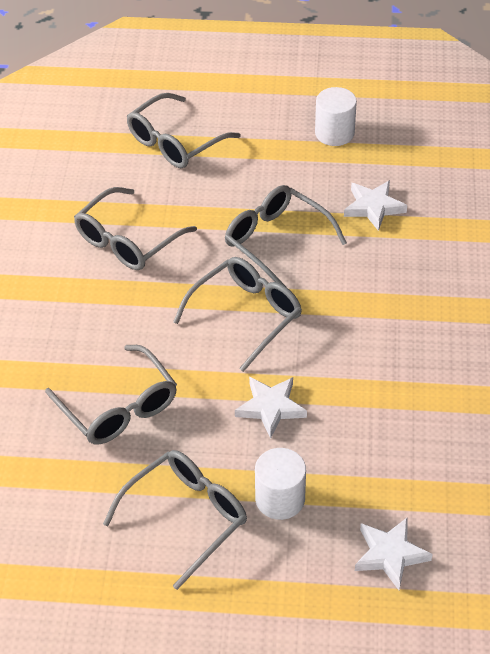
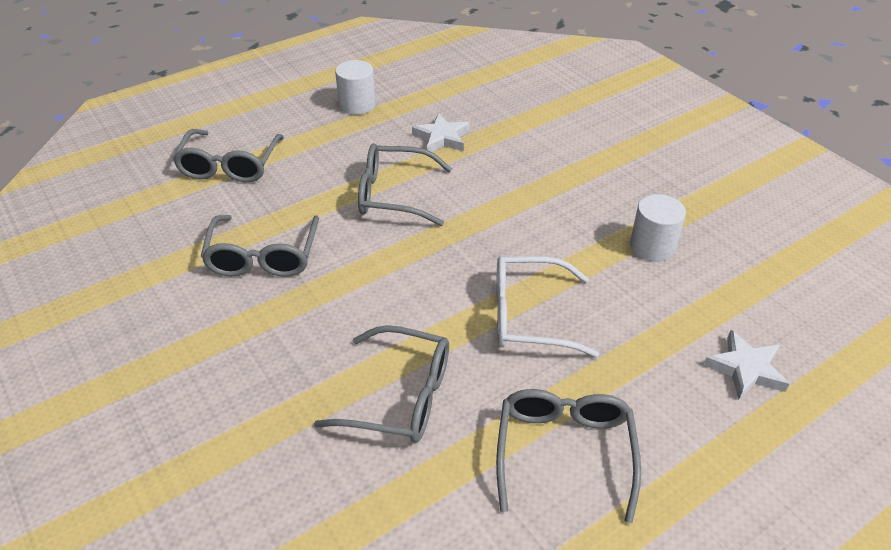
camera: 40 degrees left, 5 degrees down
(246, 315) = (430, 259): grey glasses -> none
(270, 407) = (529, 316): white star -> white glasses
(280, 499) = (619, 382): white cylinder -> white cylinder (652, 246)

